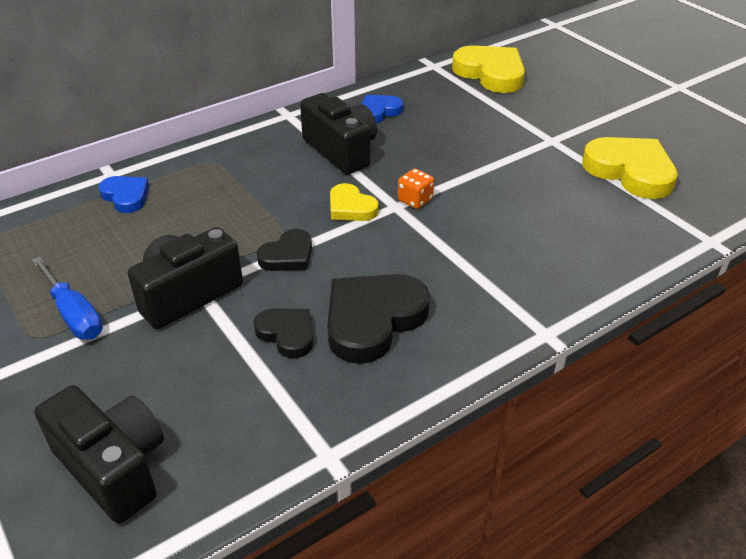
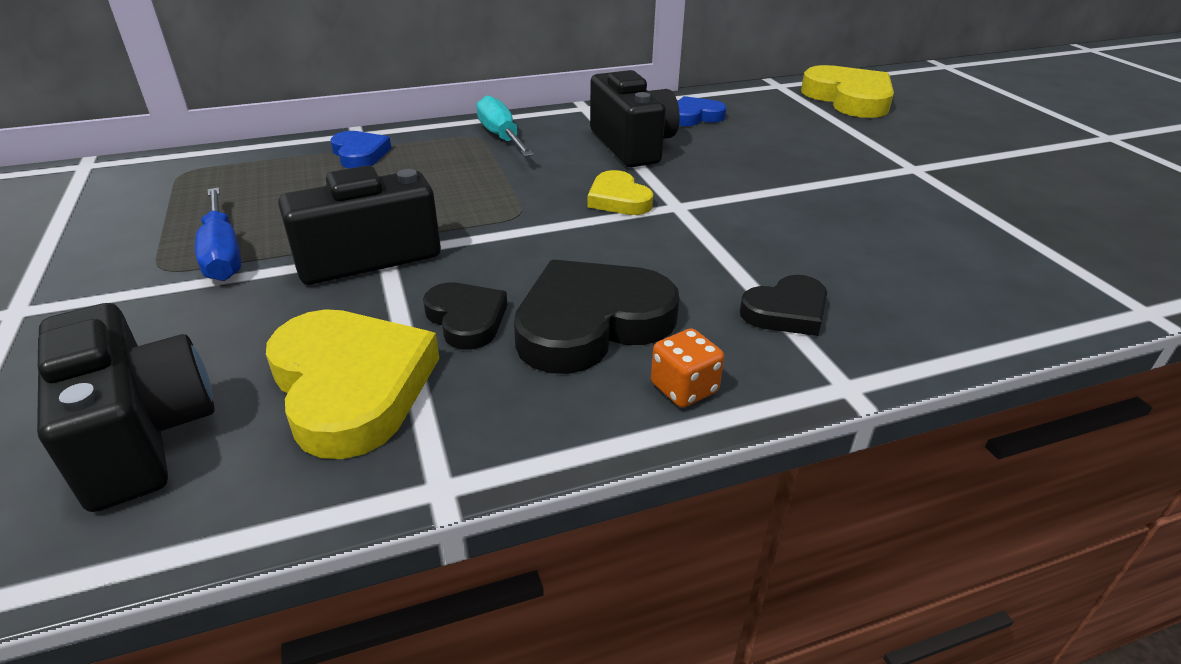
camera: 15 degrees right, 5 degrees down
(234, 159) = (501, 137): none -> turquoise screwdriver
(287, 255) = (514, 235): black heart -> black heart (786, 311)
(415, 200) = (705, 203): orange dice -> orange dice (684, 388)
(630, 171) = (1024, 213): yellow heart -> yellow heart (351, 386)

